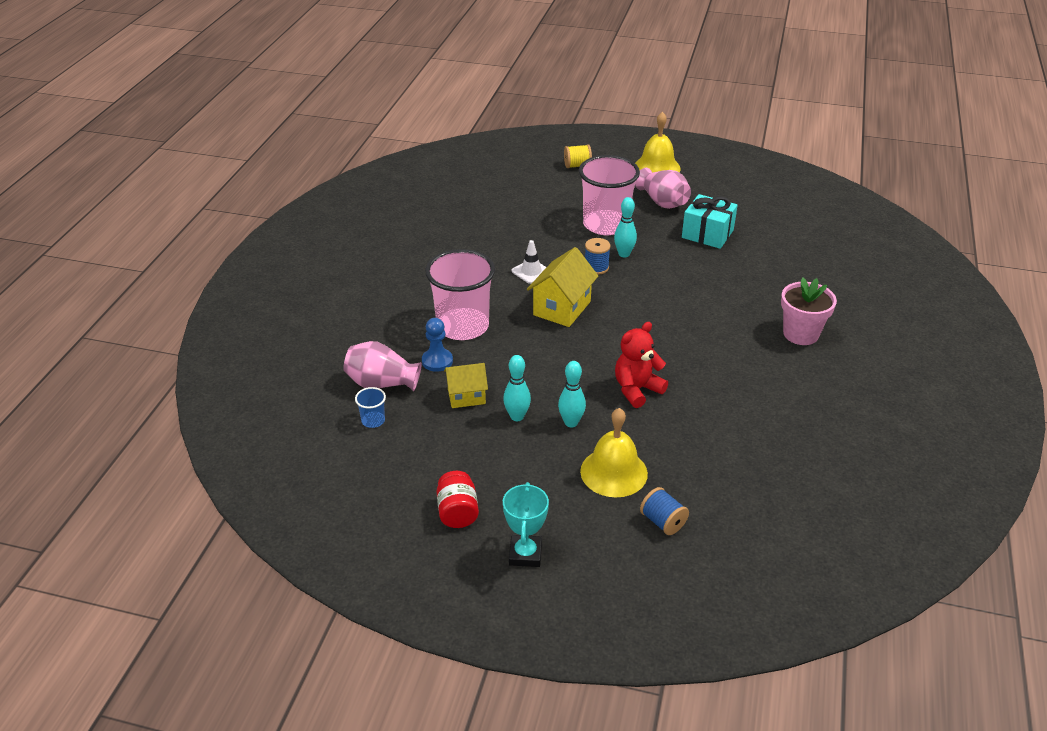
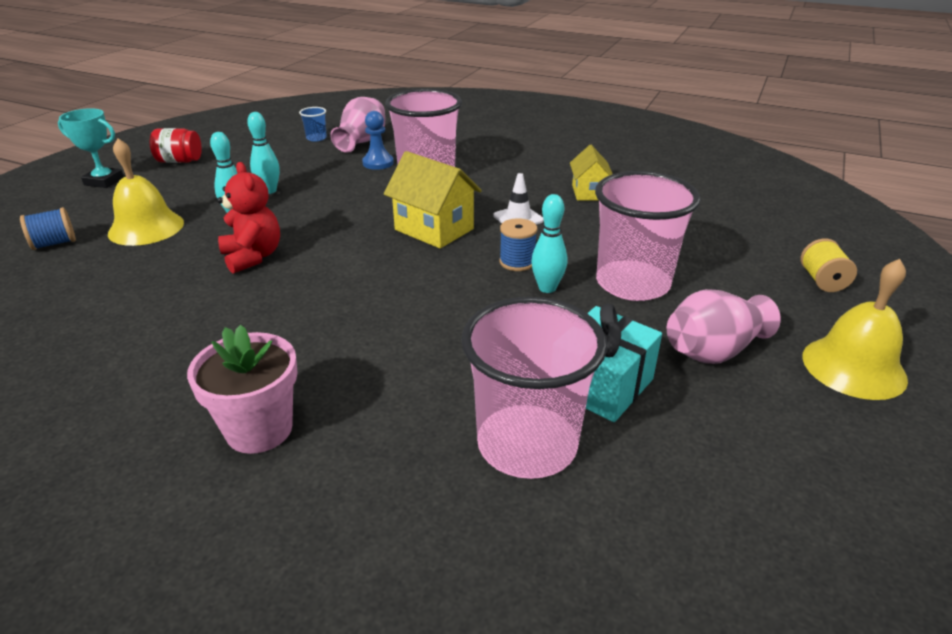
camera: 100 degrees right, 5 degrees down
(466, 396) = (317, 172): yellow house -> yellow house (589, 192)
(761, 252) = (527, 444): none -> pink cup

